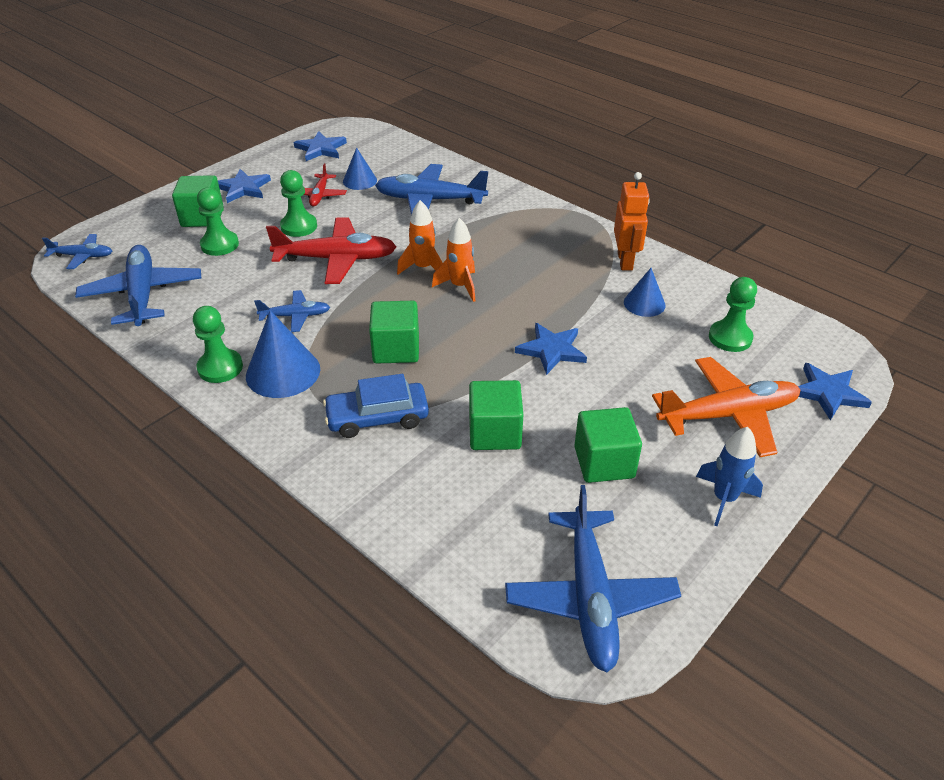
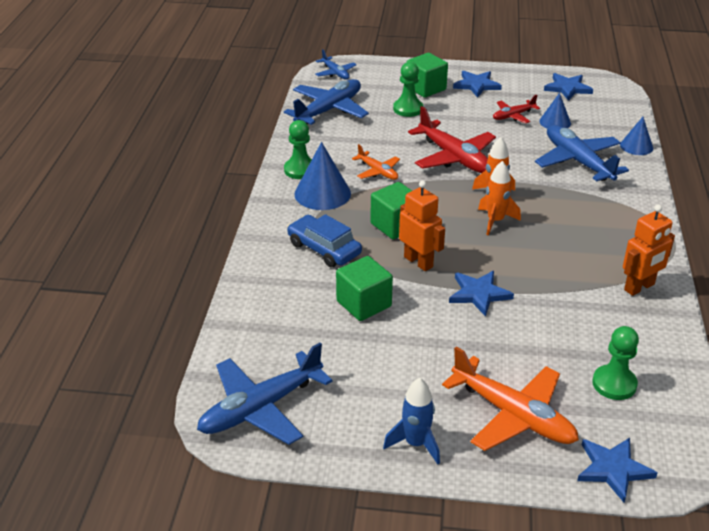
camera: 55 degrees right, 5 degrees down
(296, 316) = (378, 171): blue plane -> orange plane
(299, 226) = (467, 126): green pawn -> none
(468, 363) = (418, 262): none -> orange robot
(604, 462) = (389, 367): green cube -> none
(644, 303) = (596, 319): blue cone -> blue cone (636, 146)

